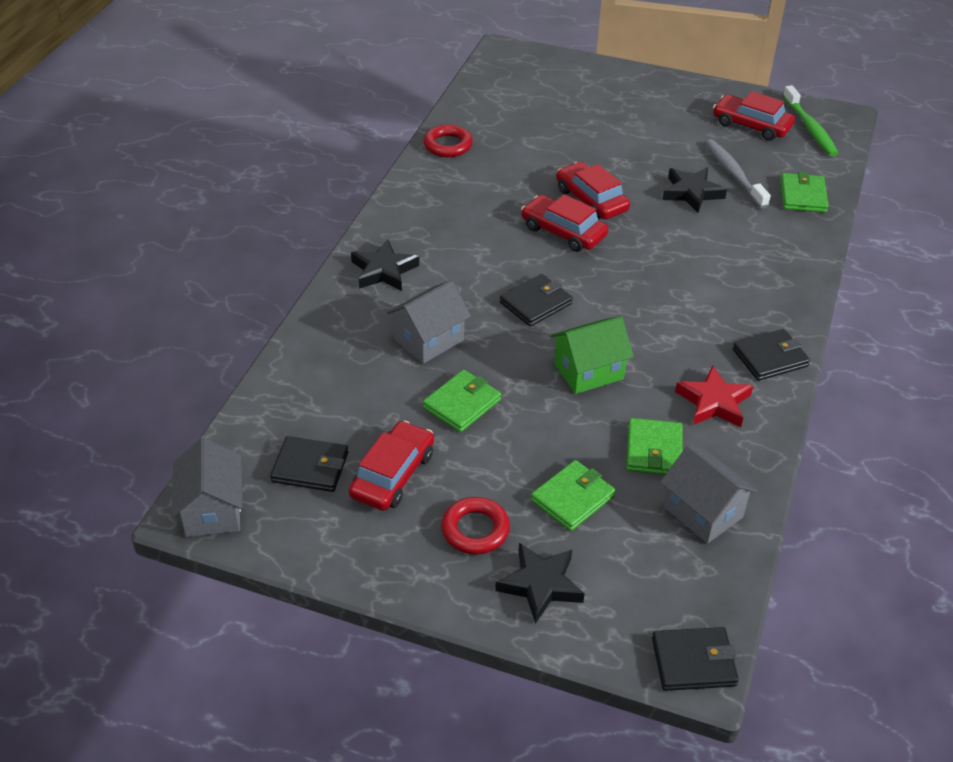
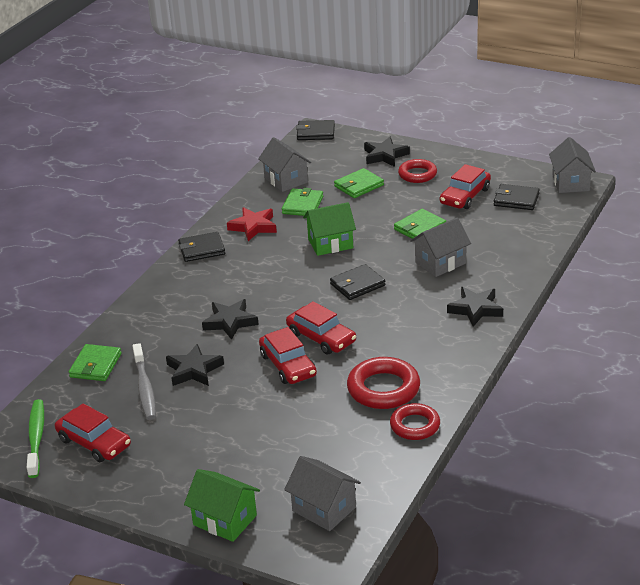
camera: 170 degrees left, 10 degrees down
(483, 178) = (383, 389): none -> red ring
(520, 82) = (324, 509): none -> grey house
(601, 73) = (225, 520): none -> green house
(678, 249) = (230, 322): none -> black star

